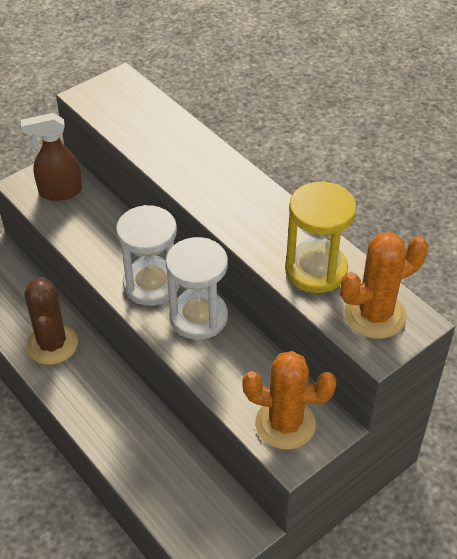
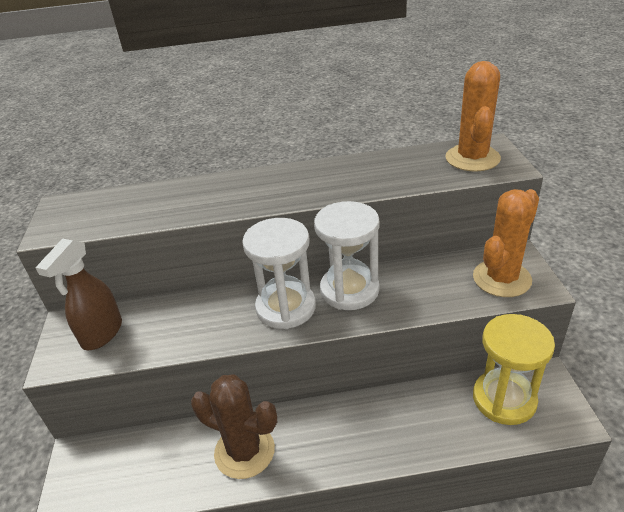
camera: 55 degrees left, 10 degrees down
(316, 270) = (404, 170): yellow hourglass -> yellow hourglass (504, 399)

